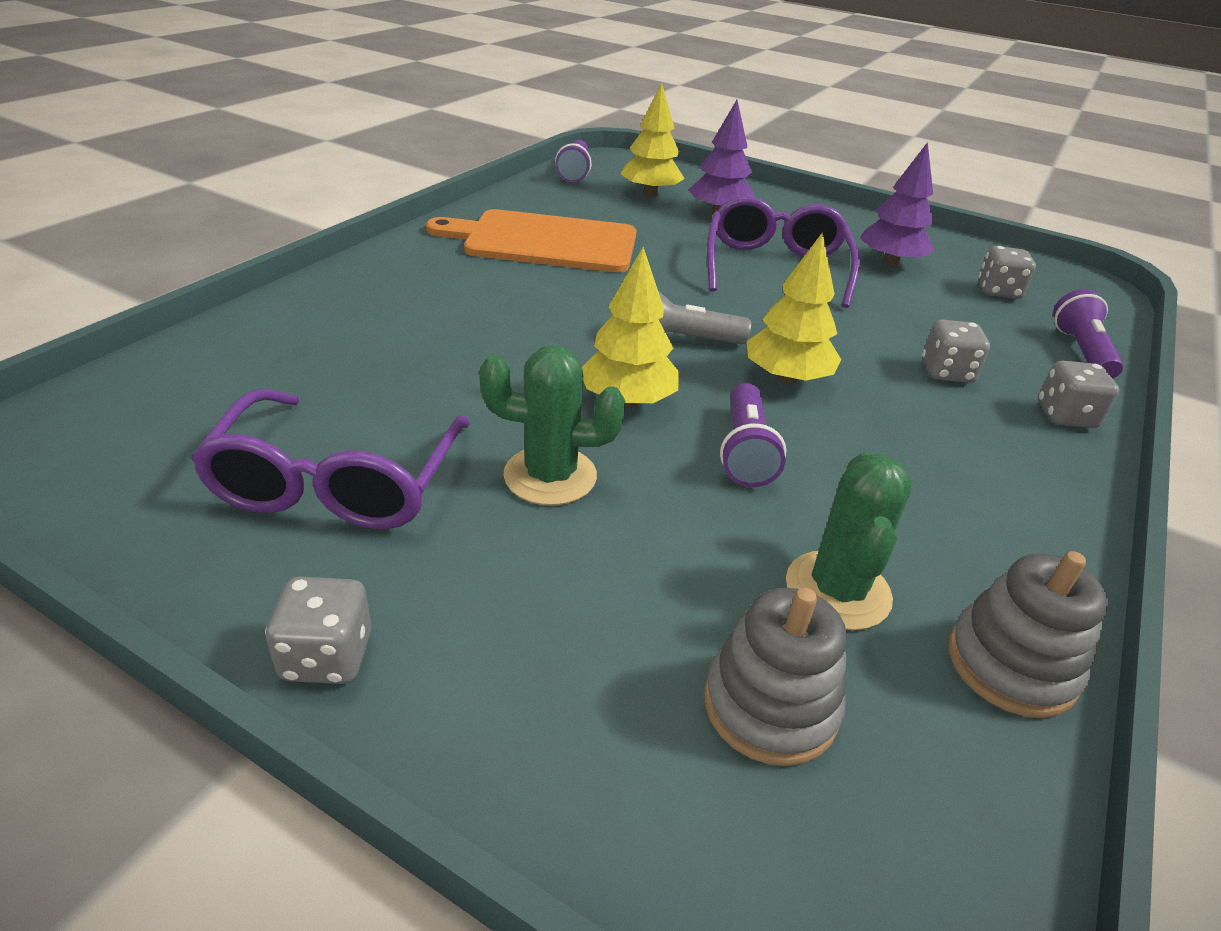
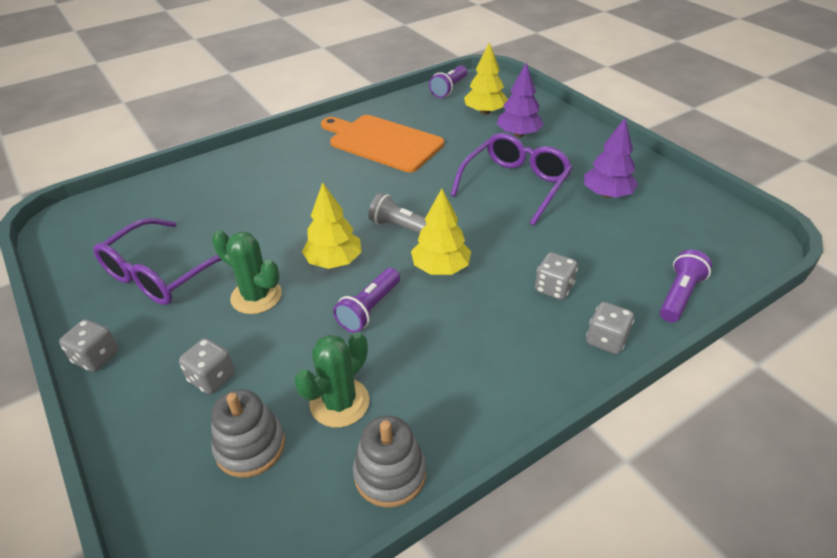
camera: 30 degrees right, 5 degrees up
(998, 291) = (668, 233): grey dice -> grey dice (212, 378)

